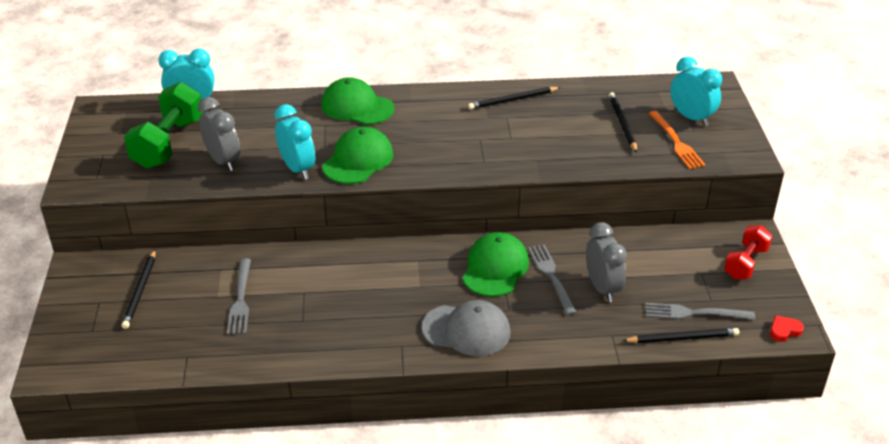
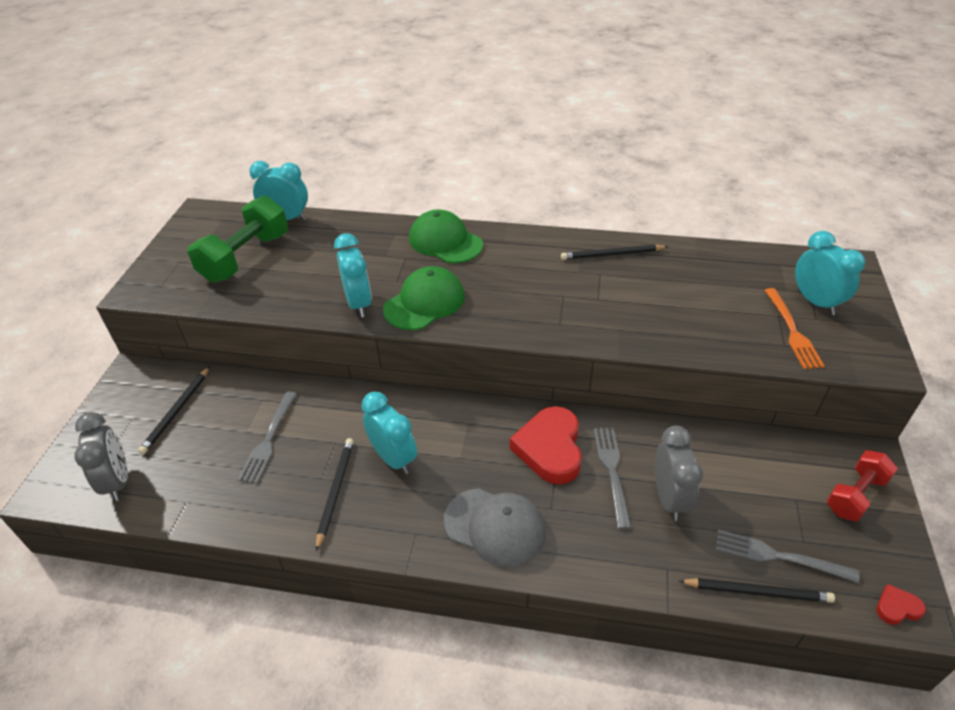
camera: 15 degrees right, 5 degrees up
(223, 161) = (289, 284): grey clock -> grey clock (118, 481)
(361, 296) = (393, 458): none -> turquoise clock
(495, 268) = (550, 448): green cap -> red heart
(622, 123) = (730, 298): black pencil -> black pencil (335, 491)

